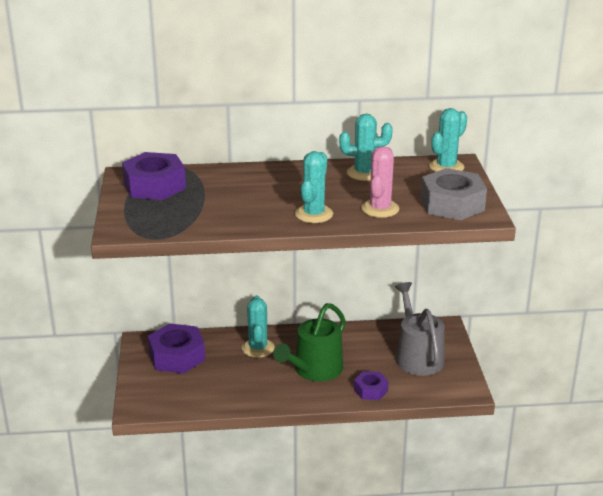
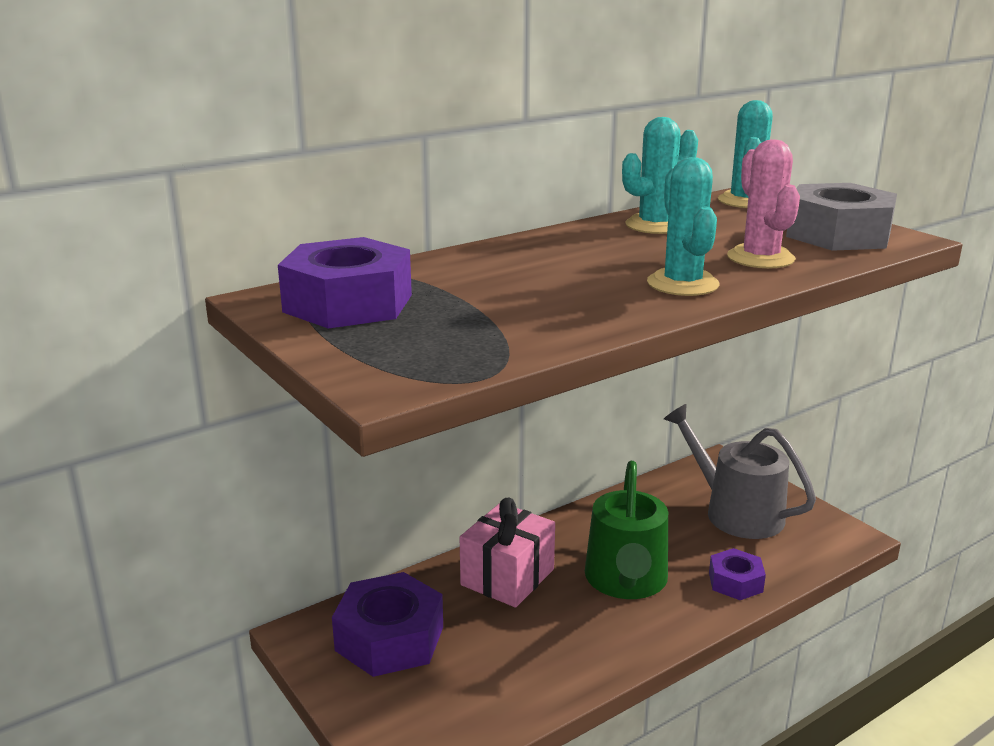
camera: 30 degrees left, 5 degrees down
(258, 348) = (507, 577): turquoise cactus -> pink gift

